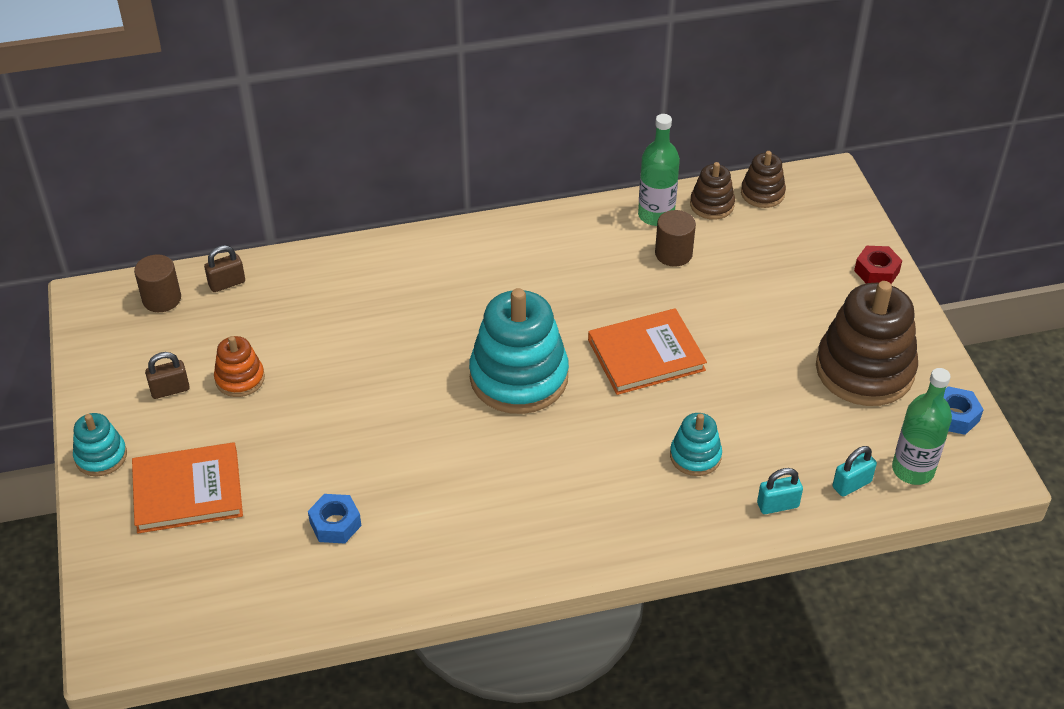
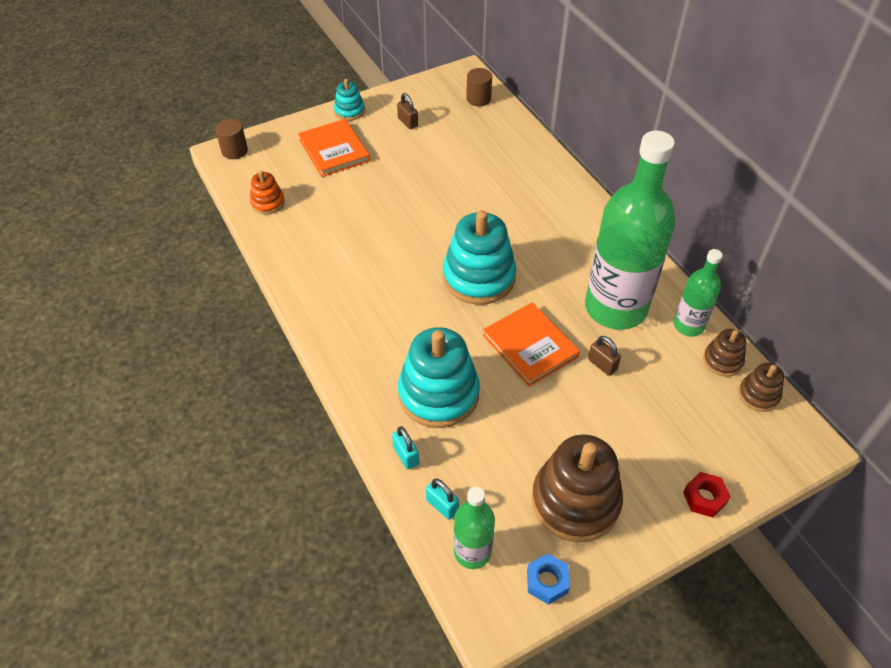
camera: 75 degrees right, 5 degrees up
(227, 283) = (504, 121): brown padlock -> brown padlock (602, 364)
(240, 379) = (427, 147): orange stacking toy -> orange stacking toy (268, 203)
(335, 524) = (326, 217): blue nut -> none
(611, 266) = (615, 308): none -> green bottle
(673, 254) = (649, 344): brown cylinder -> brown cylinder (234, 151)
(695, 456) = (438, 394): turquoise stacking toy -> turquoise stacking toy, size x2.01

